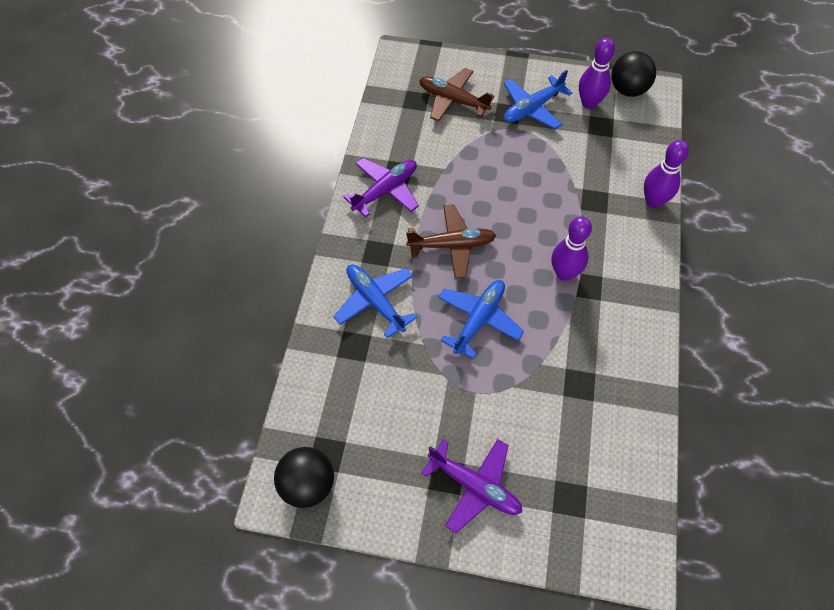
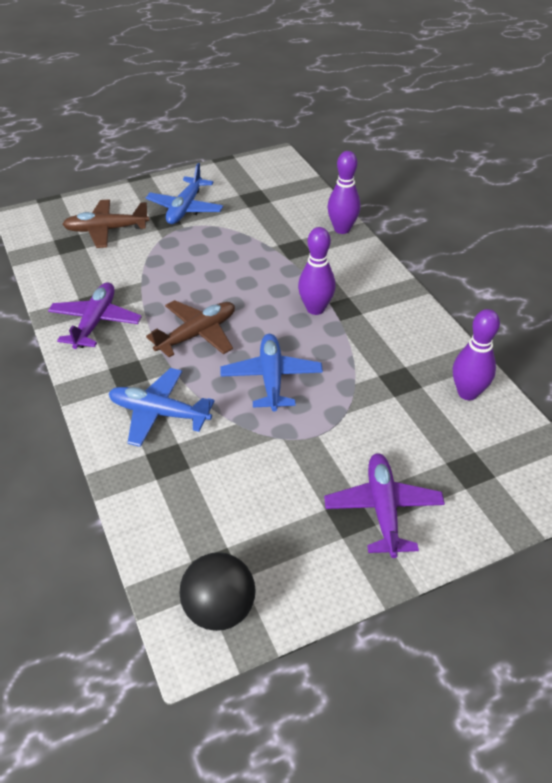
camera: 35 degrees left, 15 degrees down
(474, 486) = (383, 509): purple plane -> purple plane turned 90 degrees counterclockwise
(589, 103) = (231, 187): purple bowling pin -> purple bowling pin (467, 393)
(628, 90) = (255, 167): black ball -> none

